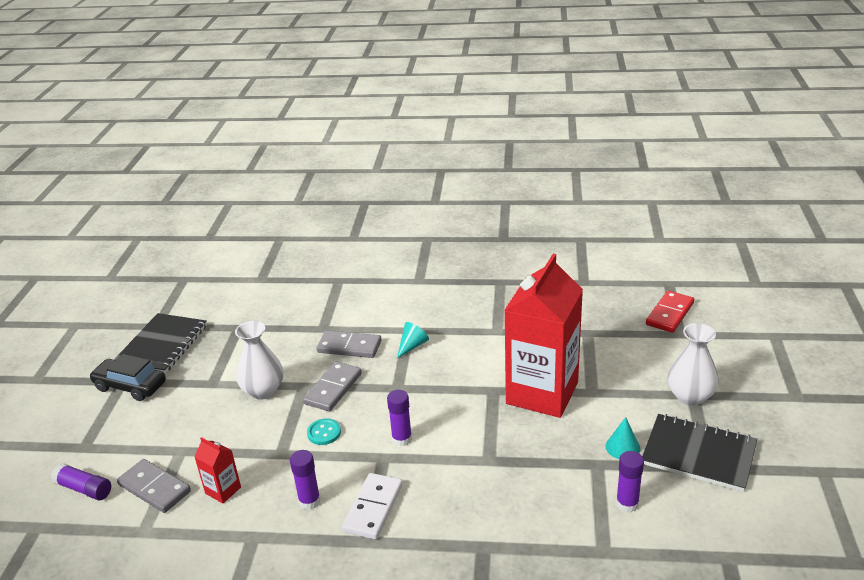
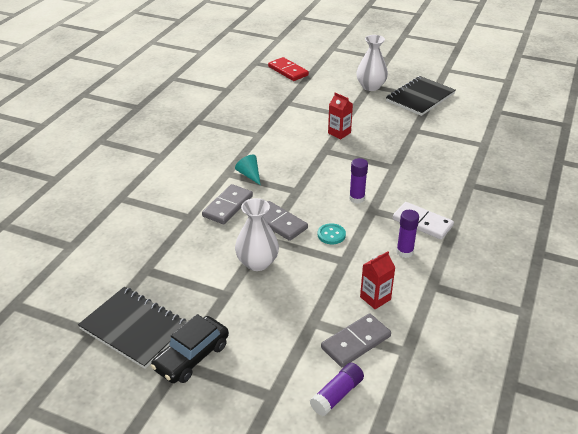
camera: 75 degrees left, 5 degrees up
(542, 393) = (339, 133): red carton -> red carton, size x0.41
(622, 447) = (404, 118): turquoise cone -> none
(627, 503) = (450, 128): purple glue stick -> none

